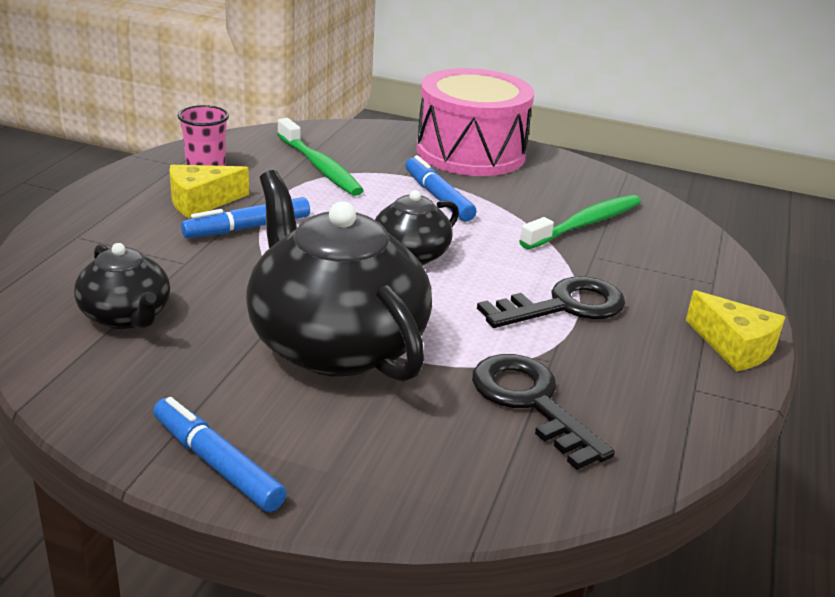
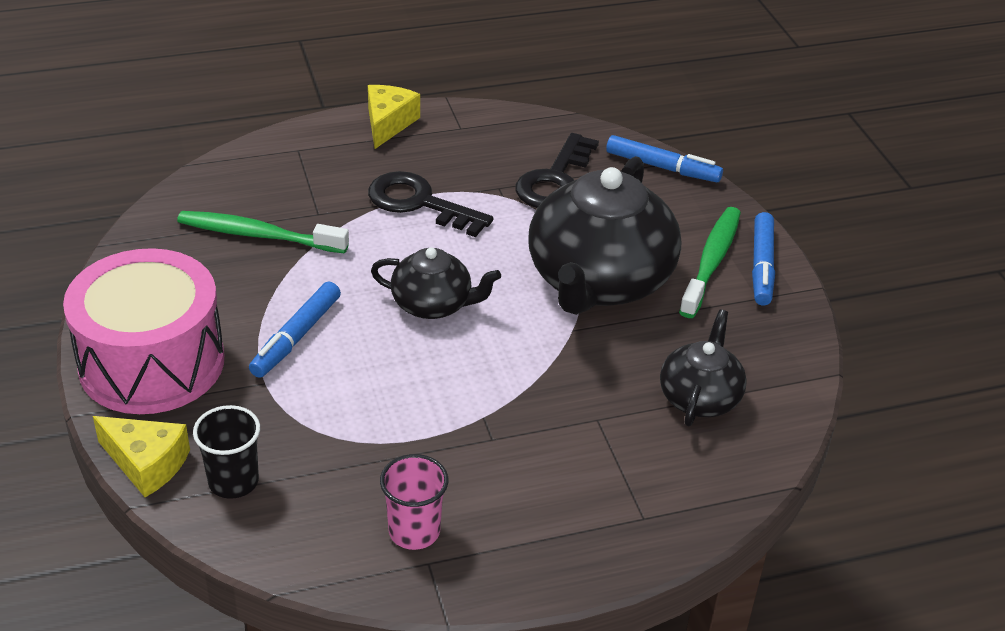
camera: 125 degrees left, 10 degrees up
(201, 202) = (487, 484): yellow cheese -> yellow cheese (146, 463)
(247, 228) = (498, 420): blue marker -> blue marker (662, 167)
(320, 167) = (312, 450): green toothbrush -> green toothbrush (711, 261)
(329, 142) = (233, 481): none -> black cup

